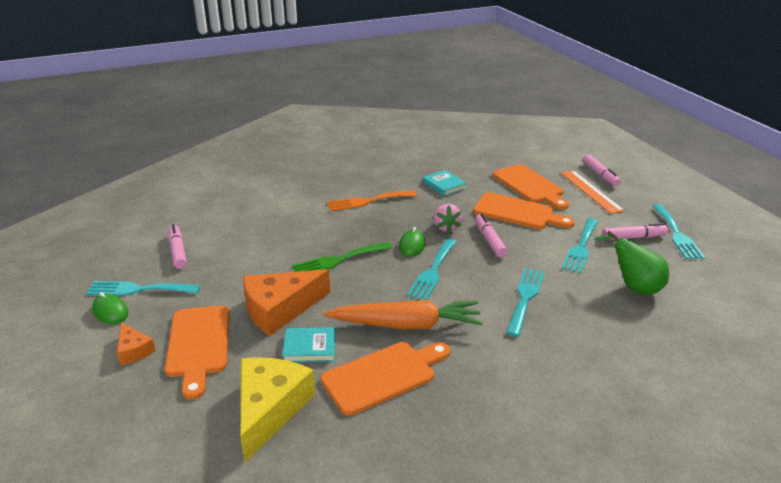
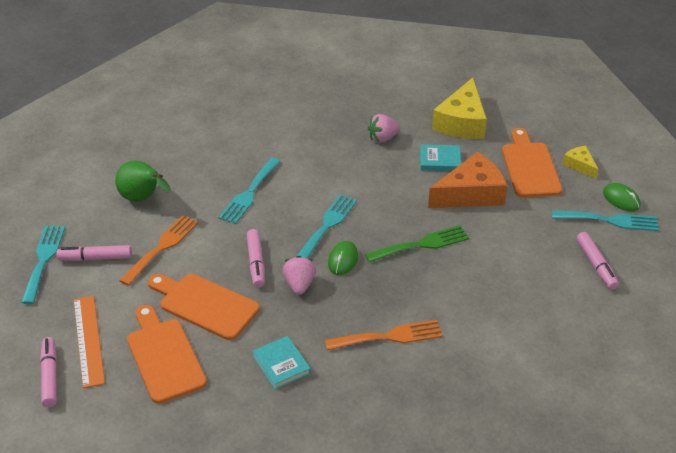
camera: 175 degrees left, 10 degrees up
(134, 350) = (579, 165): orange cheese -> yellow cheese
(383, 376) = (383, 138): orange cutting board -> pink strawberry
(406, 325) = (360, 174): orange carrot -> none
(581, 247) = (162, 247): turquoise fork -> orange fork

